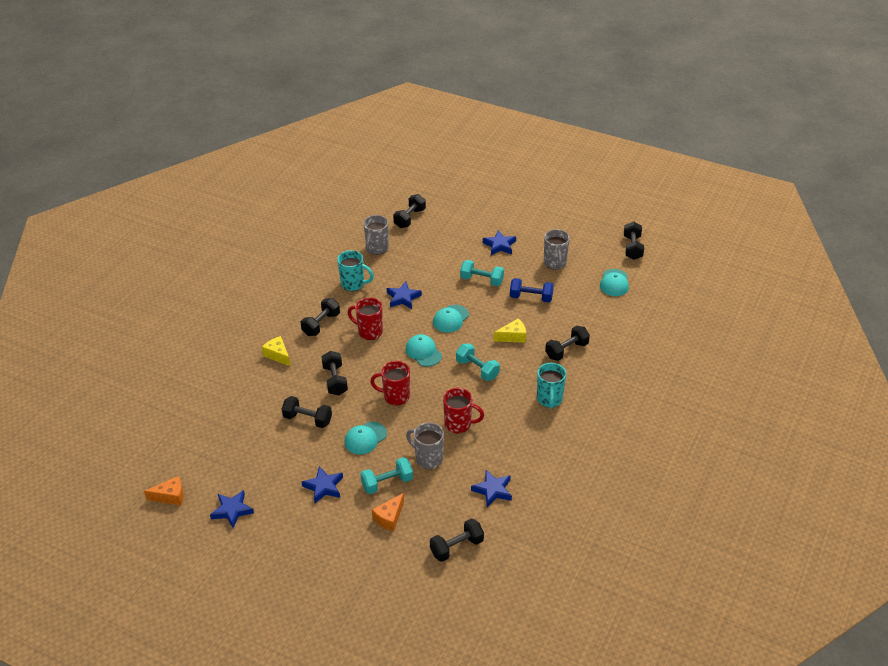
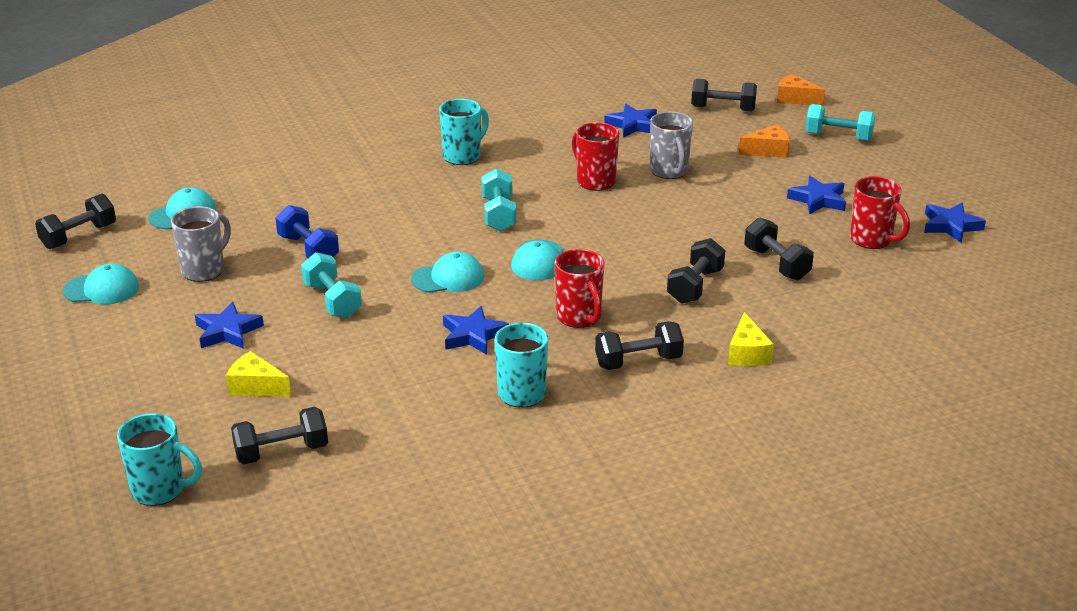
camera: 140 degrees left, 10 degrees down
(170, 496) = (1026, 269): orange cheese -> orange cheese (795, 99)
(365, 438) = (721, 216): turquoise cap -> turquoise cap (102, 289)
(377, 248) = (409, 429): grey mug -> none
(387, 483) = (740, 173): turquoise dumbbell -> turquoise dumbbell (838, 136)
(395, 396) = (636, 235): red mug -> red mug (872, 240)
(429, 188) = (160, 490): none -> turquoise mug
(513, 336) = (403, 223): yellow cheese -> yellow cheese (256, 387)
(566, 350) = (367, 183): black dumbbell -> none

